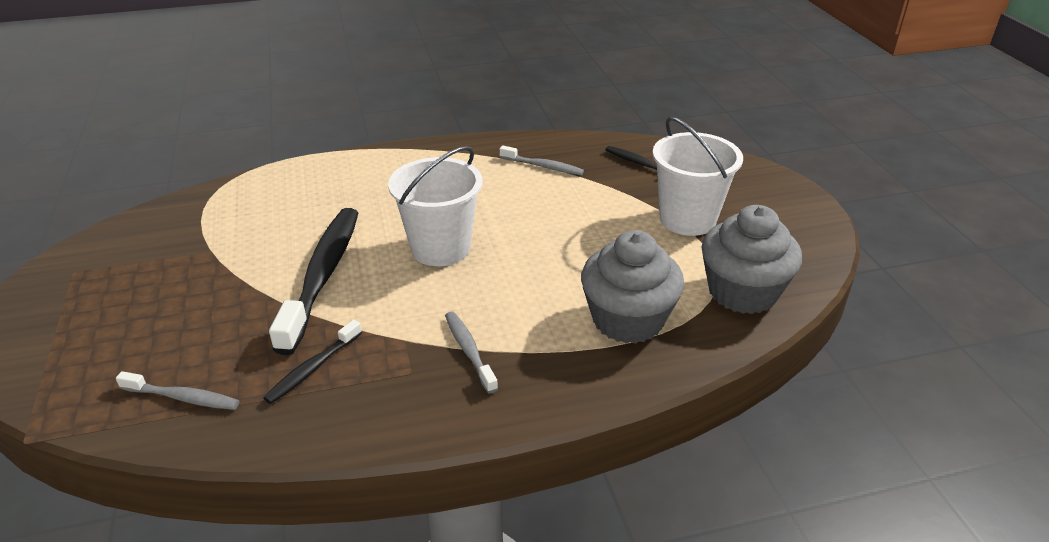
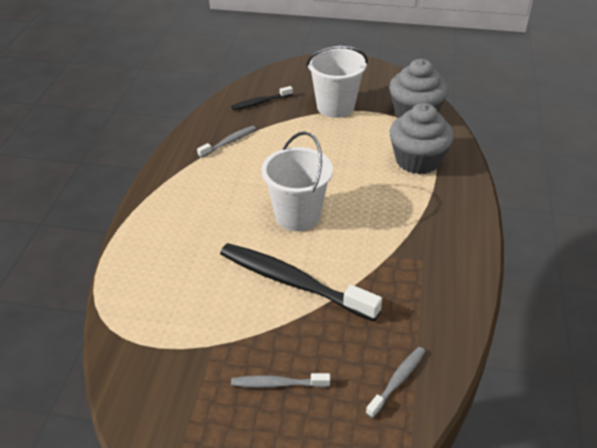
camera: 65 degrees left, 5 degrees up
(312, 368) = (397, 306): black toothbrush -> none
(469, 350) = (414, 230): grey toothbrush -> grey toothbrush (277, 384)

